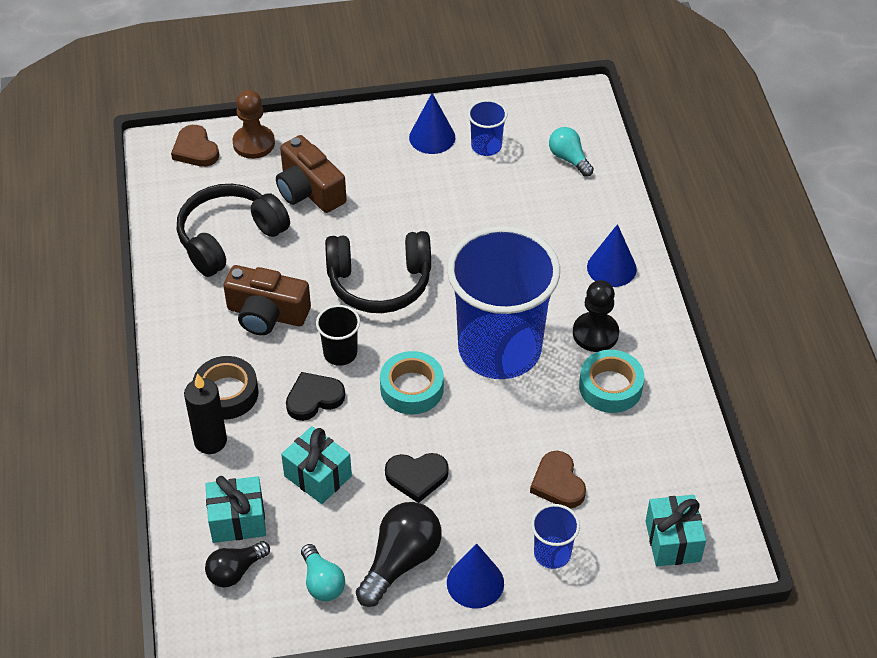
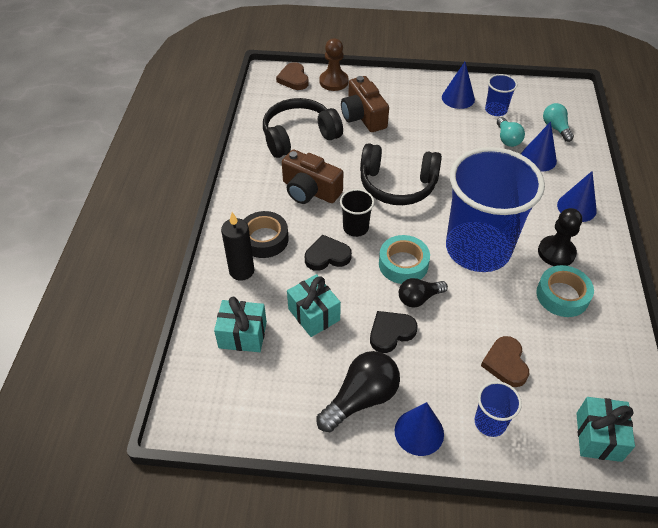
camera: 15 degrees right, 0 degrees up
(235, 571) = (228, 375): black light bulb -> black light bulb (419, 298)
(322, 582) = (293, 401): turquoise light bulb -> turquoise light bulb (507, 139)
(417, 477) = (391, 332): black heart -> black heart turned 135 degrees clockwise
(553, 208) = (538, 158): none -> blue cone

